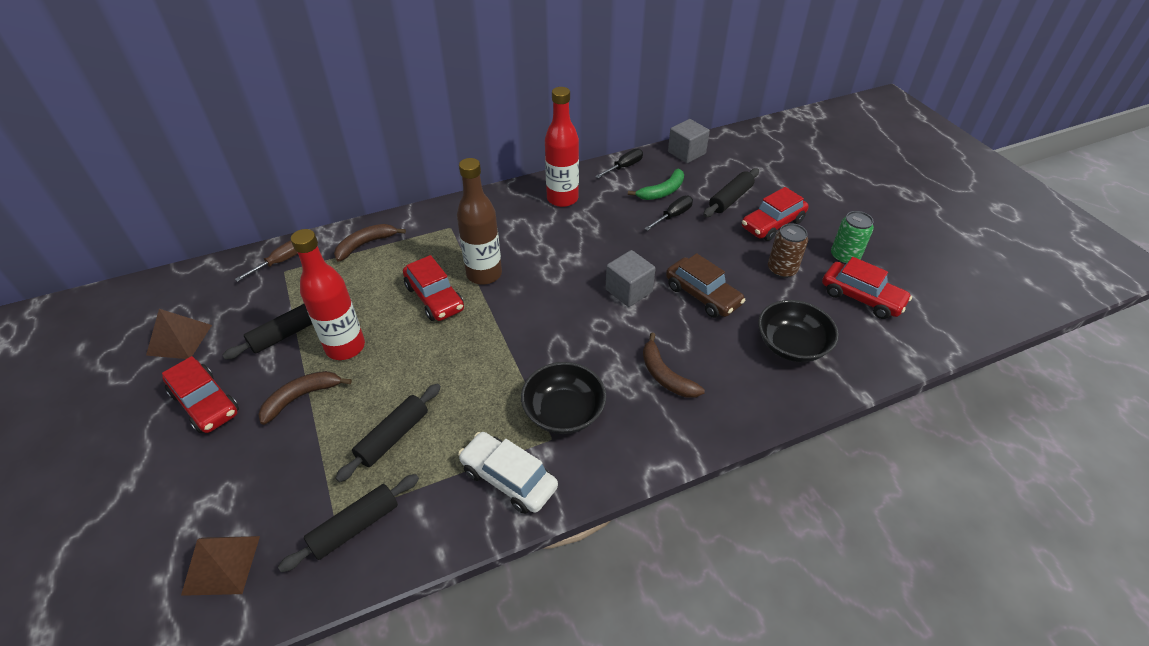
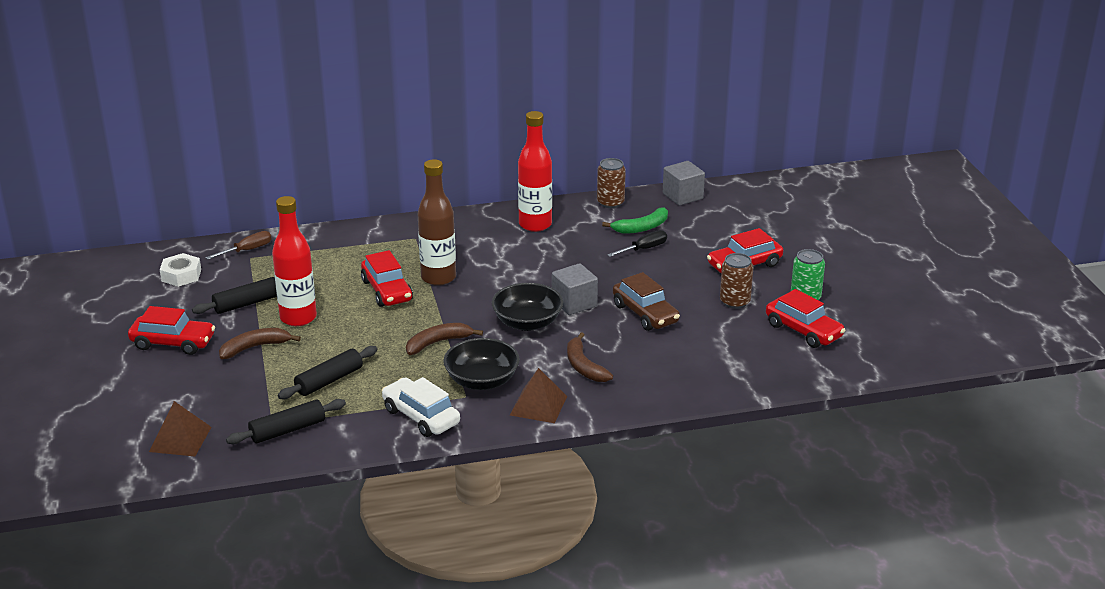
camera: 10 degrees right, 15 degrees down
(179, 340) = (152, 298): brown pyramid -> brown pyramid (538, 405)
(205, 403) = (173, 343): red car -> red car turned 45 degrees counterclockwise
(211, 303) = (181, 275): none -> white nut
(365, 244) = (330, 244): brown banana -> brown banana (438, 343)
(624, 167) = (610, 203): black screwdriver -> brown can
(730, 199) = (711, 240): black rolling pin -> none
(791, 345) = (713, 358): black bowl -> black bowl (527, 322)

